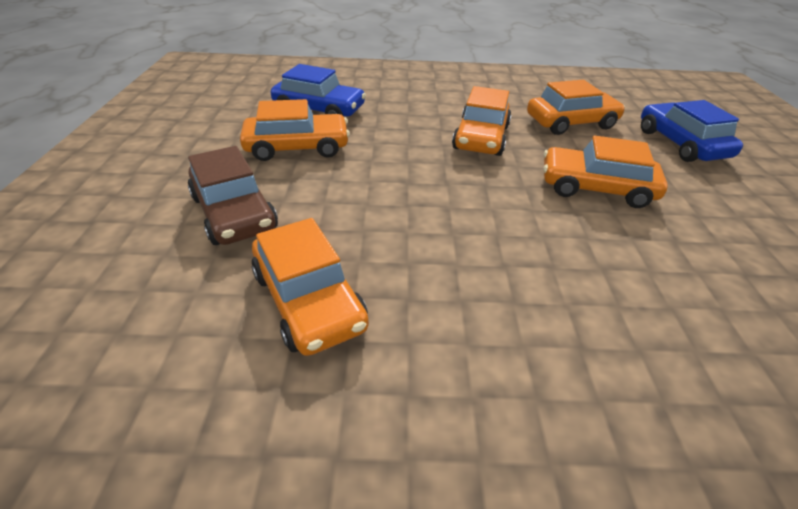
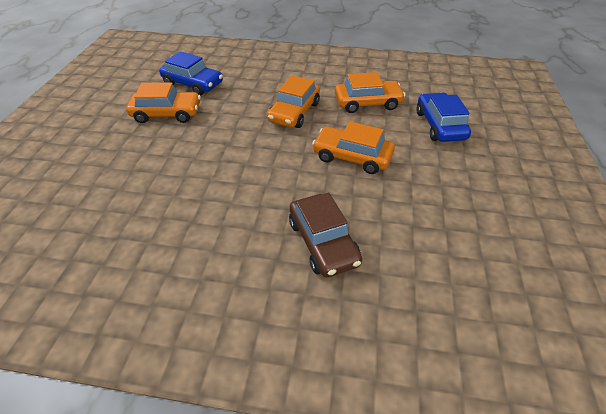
camera: 10 degrees right, 5 degrees up
(234, 213) = (112, 159): brown car -> brown car (323, 242)
(309, 300) = (135, 217): orange car -> none

